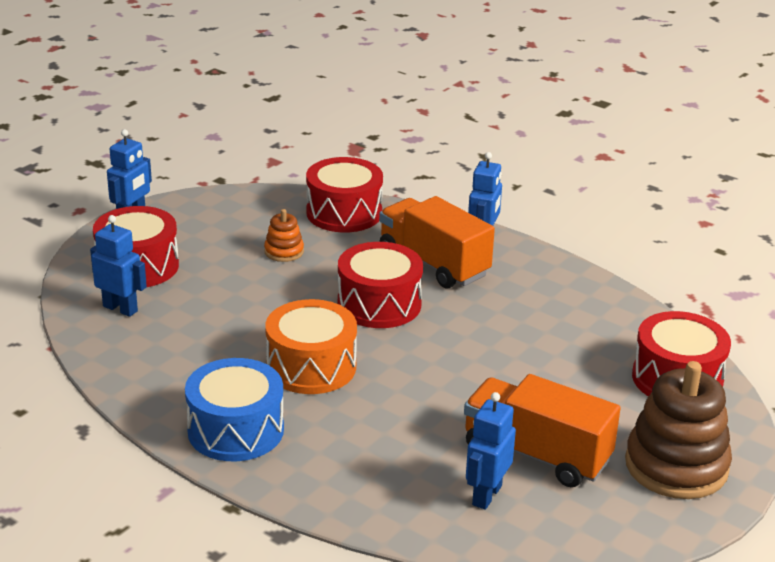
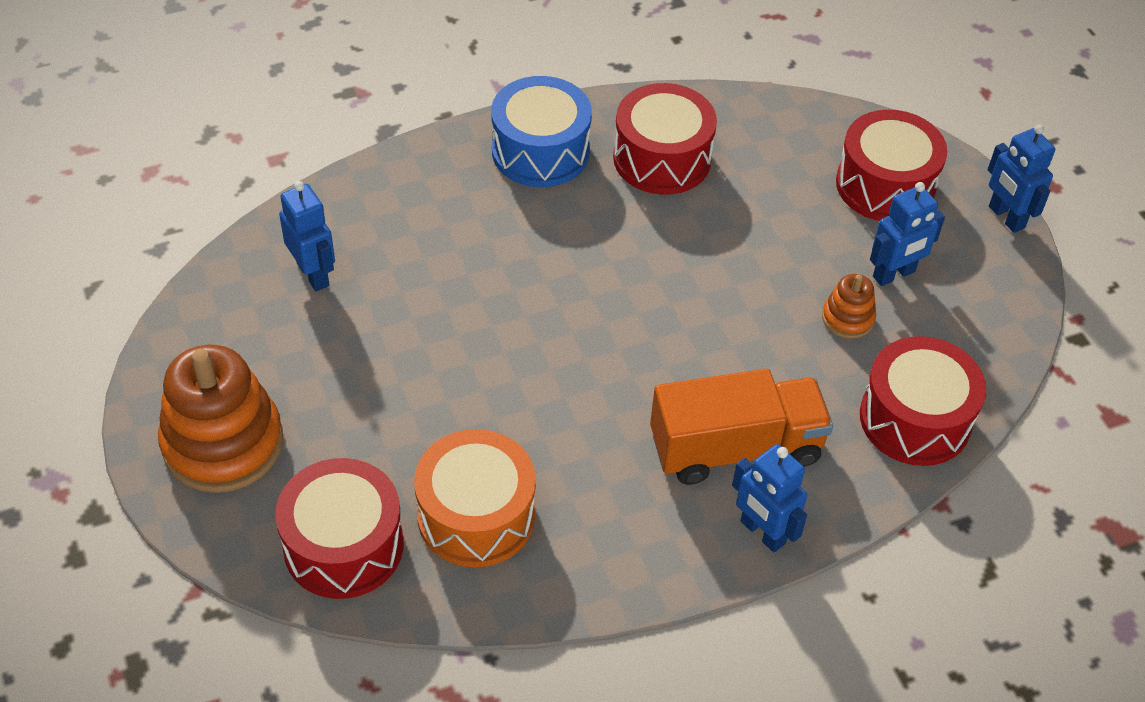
camera: 120 degrees right, 20 degrees up
(120, 308) = (804, 145): blue robot -> blue robot (894, 274)
(311, 367) = (600, 243): orange drum -> orange drum (476, 515)
(379, 304) = (679, 351): red drum -> red drum (662, 158)
(536, 454) = (334, 342): orange truck -> none
(676, 466) = (223, 443): brown stacking toy -> orange stacking toy

